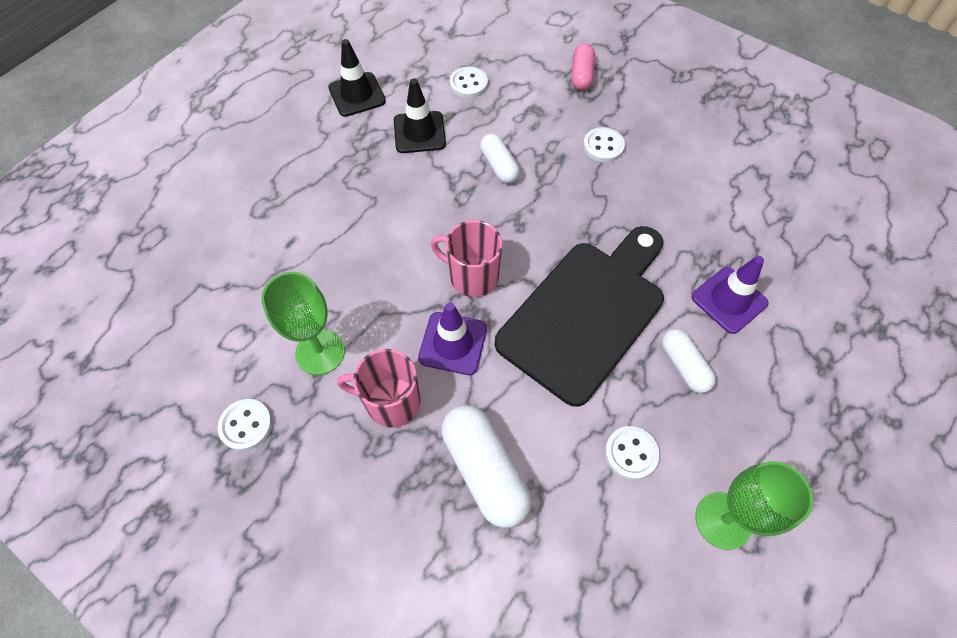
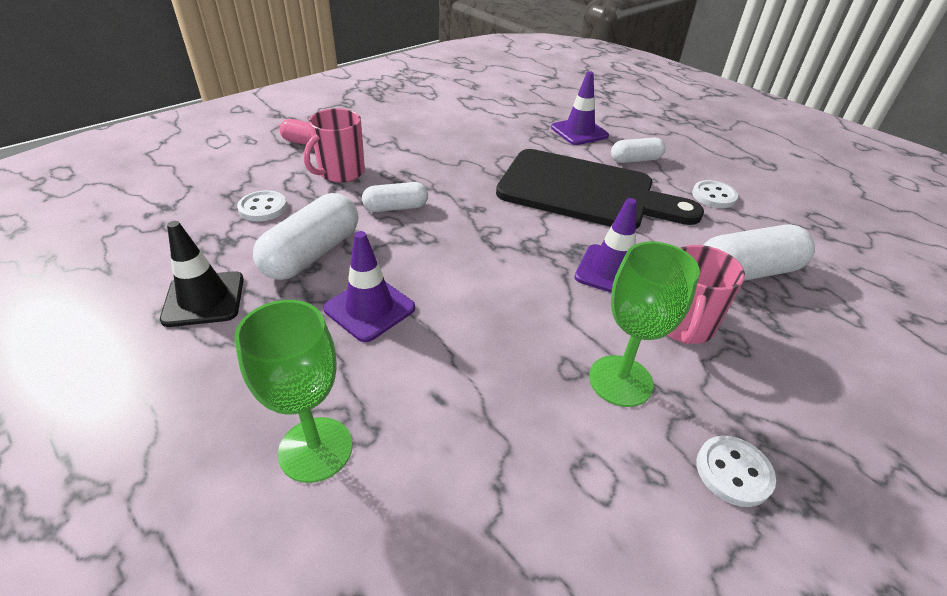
camera: 80 degrees left, 20 degrees down
(366, 183) = (369, 308): none -> purple traffic cone
(419, 132) = (312, 254): black traffic cone -> white capsule
(472, 276) = (532, 246): pink mug -> pink mug (340, 172)
(586, 314) = (584, 192): black cutting board -> black cutting board turned 150 degrees clockwise
(603, 146) = (404, 150): white button -> none
(723, 520) = (757, 171): green goblet -> green goblet (315, 449)

